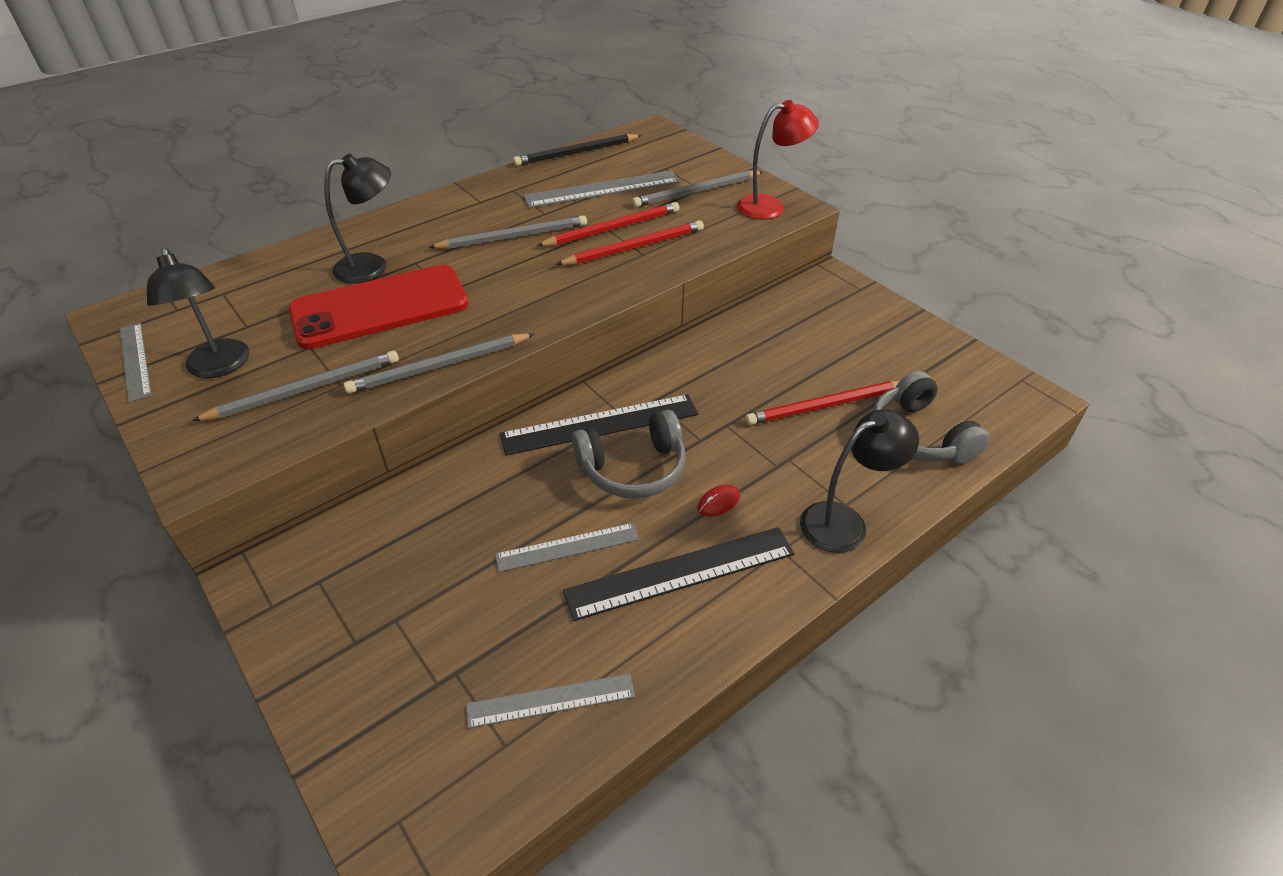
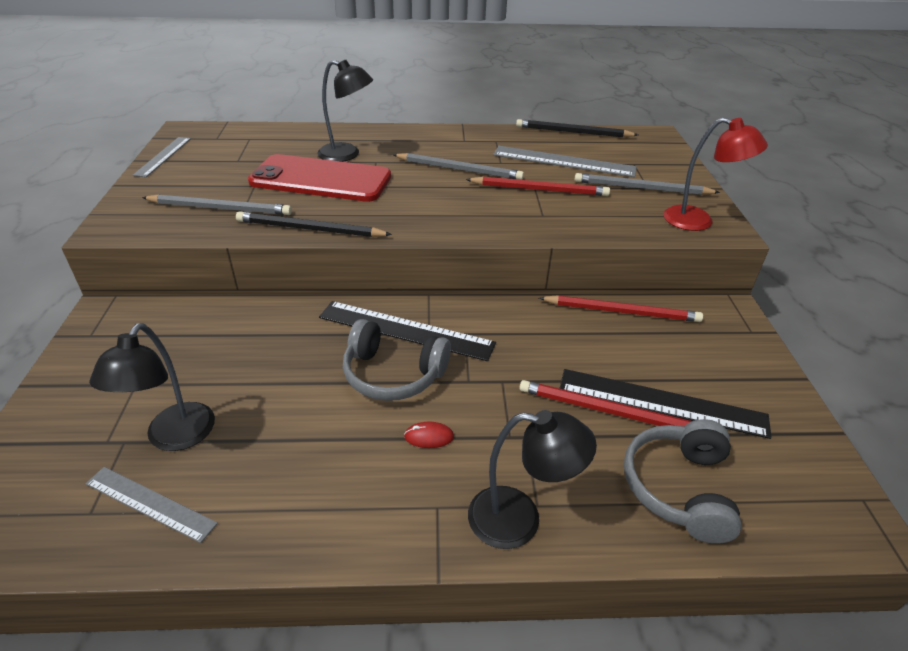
camera: 35 degrees right, 5 degrees down
(220, 367) = (196, 177): black lamp -> black lamp (174, 438)
(439, 366) = (309, 229): grey pencil -> black pencil
(567, 547) = (285, 403): grey ruler -> none
(635, 247) = (541, 208): red pencil -> red pencil (622, 312)
(680, 572) = (339, 472): black ruler -> black ruler (661, 403)

